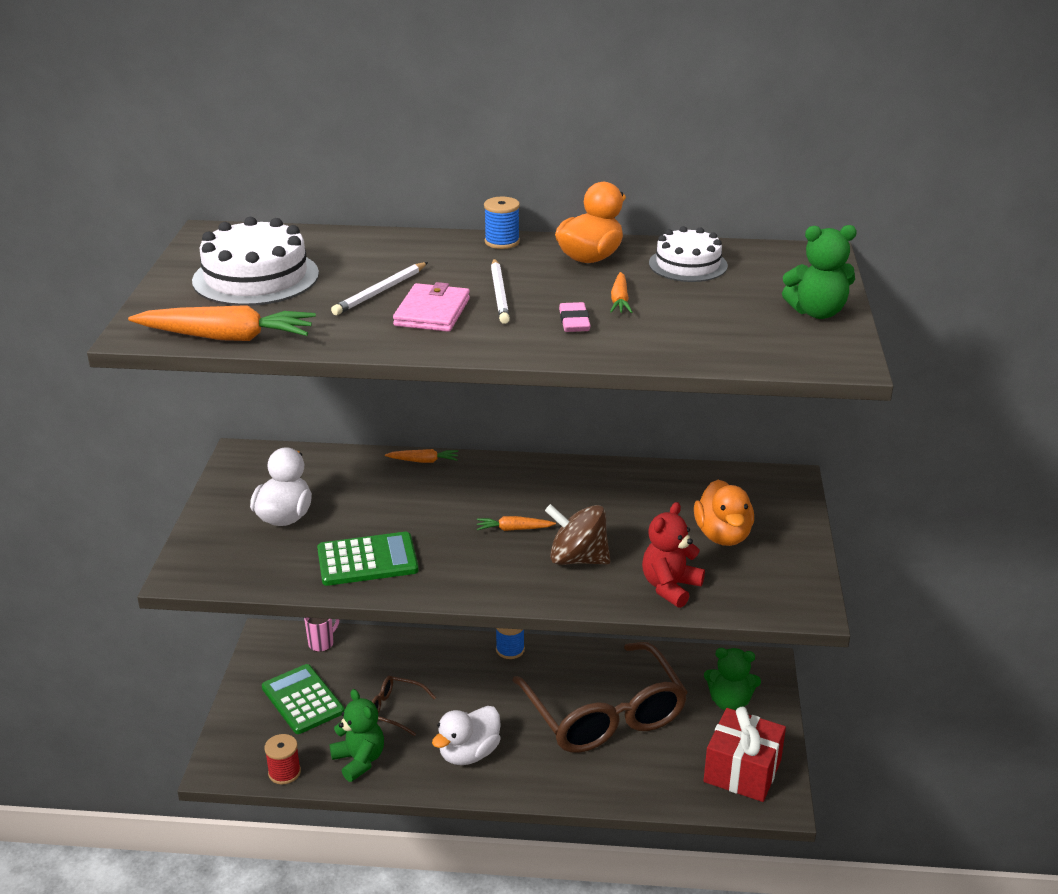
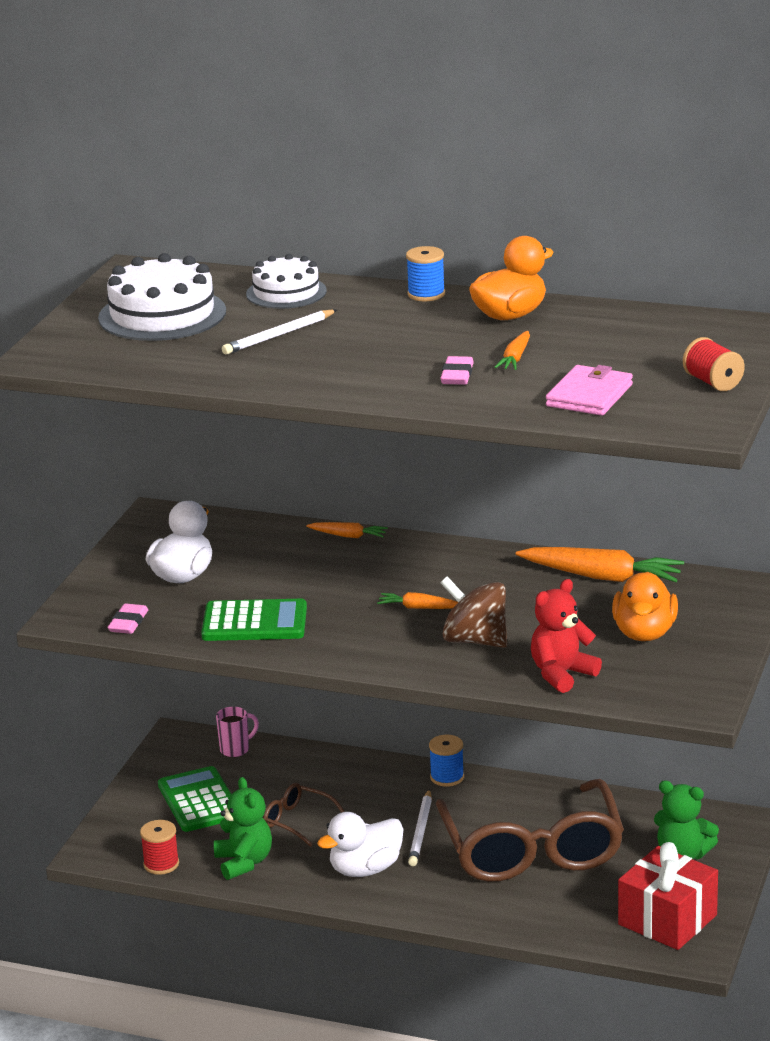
camera: 15 degrees right, 5 degrees down
(227, 337) = (115, 367): orange carrot -> orange carrot (602, 577)
(246, 573) = (128, 623): none -> pink eraser
(432, 312) = (321, 357): pink wallet -> pink wallet (589, 395)
(499, 294) = (396, 345): white pencil -> white pencil (421, 831)
(688, 264) = (608, 328): white cake -> white cake (286, 292)
(817, 312) = (713, 382): green teddy bear -> red spool

